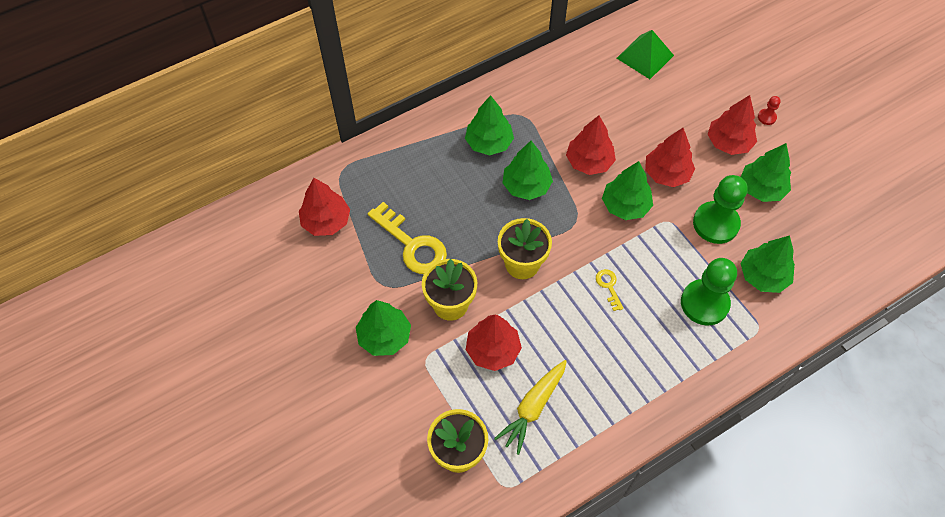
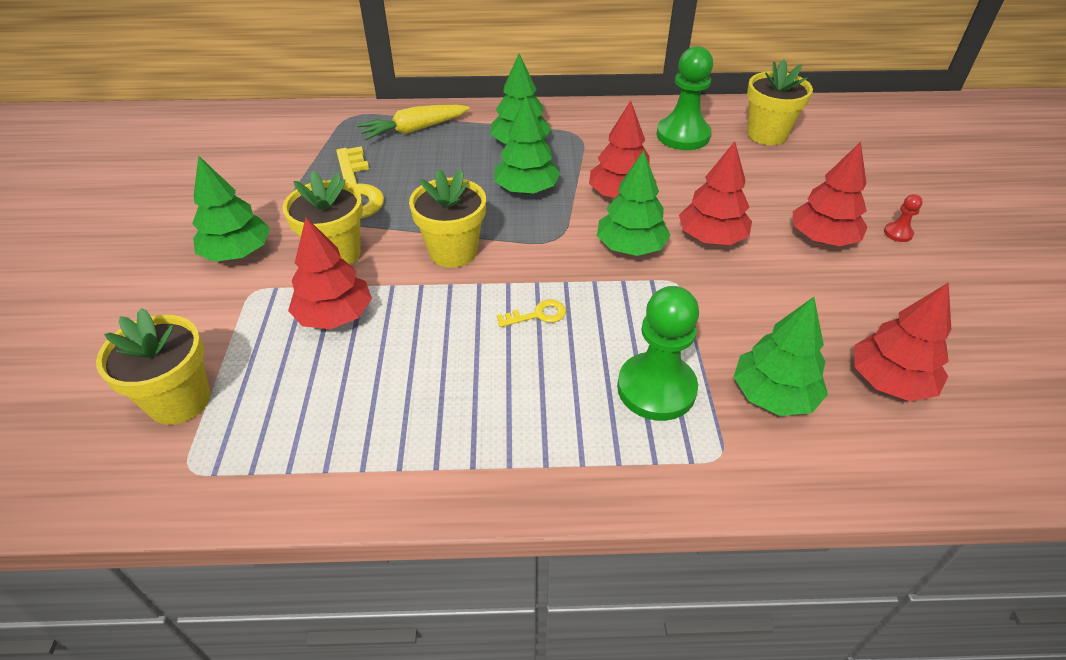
camera: 30 degrees right, 15 degrees down
(326, 221) = (295, 145): red tree -> red tree (889, 381)
(533, 407) = (317, 397): yellow carrot -> yellow carrot (414, 130)
(609, 286) = (537, 315): yellow key -> yellow key turned 60 degrees clockwise
(645, 56) = (767, 134): green pyramid -> yellow flower pot
(715, 224) = (742, 310): green pawn -> green pawn (683, 135)
(761, 188) = (840, 299): green tree -> none

